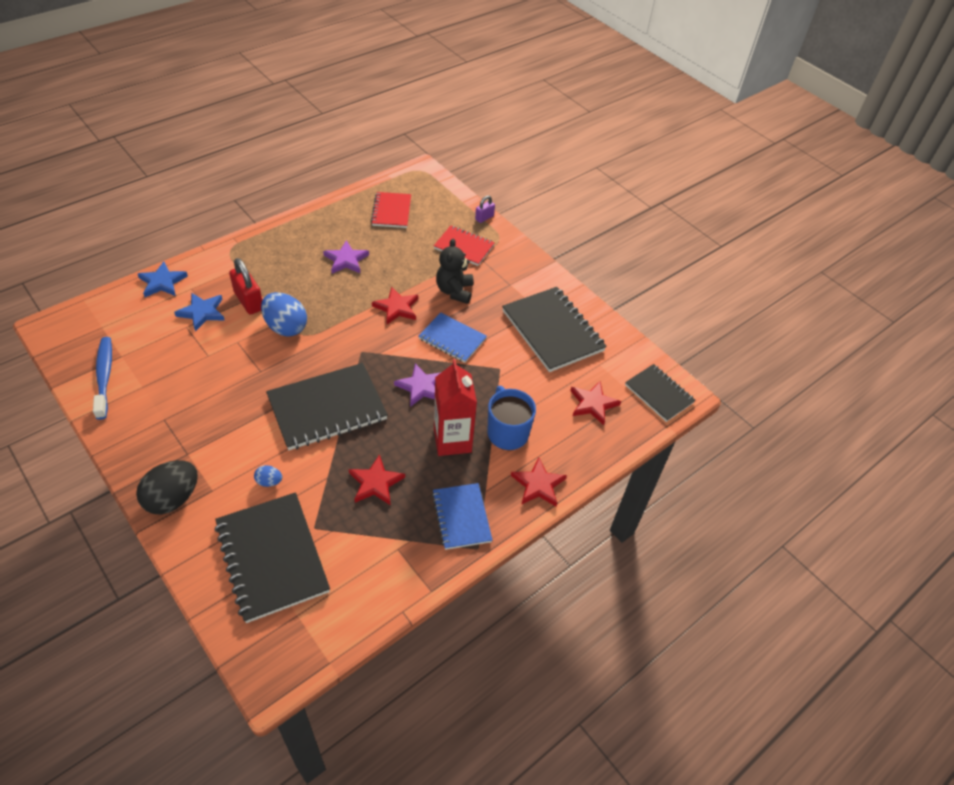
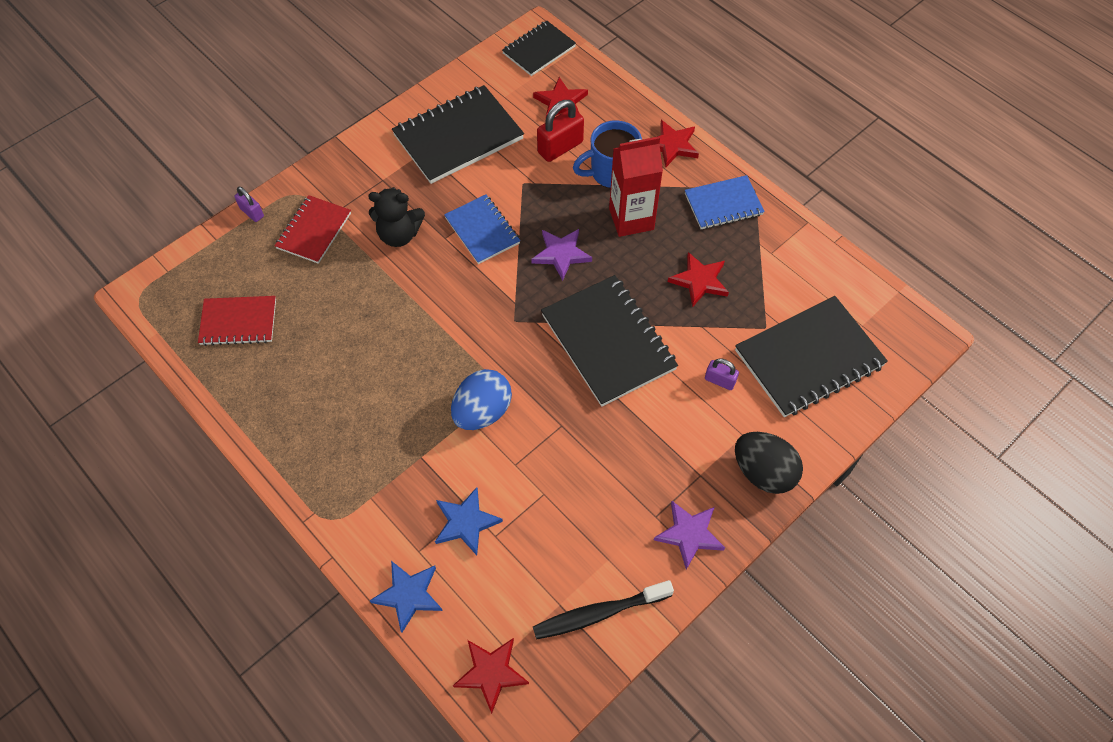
camera: 90 degrees left, 10 degrees up
(104, 376) = (598, 613): blue toothbrush -> black toothbrush
(249, 301) = (438, 467): red padlock -> red padlock (560, 147)
(269, 481) = (720, 380): blue egg -> purple padlock
(346, 260) = (346, 363): purple star -> purple star (689, 534)
(397, 308) = (434, 293): red star -> red star (491, 673)
(452, 339) = (482, 231): blue notebook -> blue notebook turned 60 degrees counterclockwise

